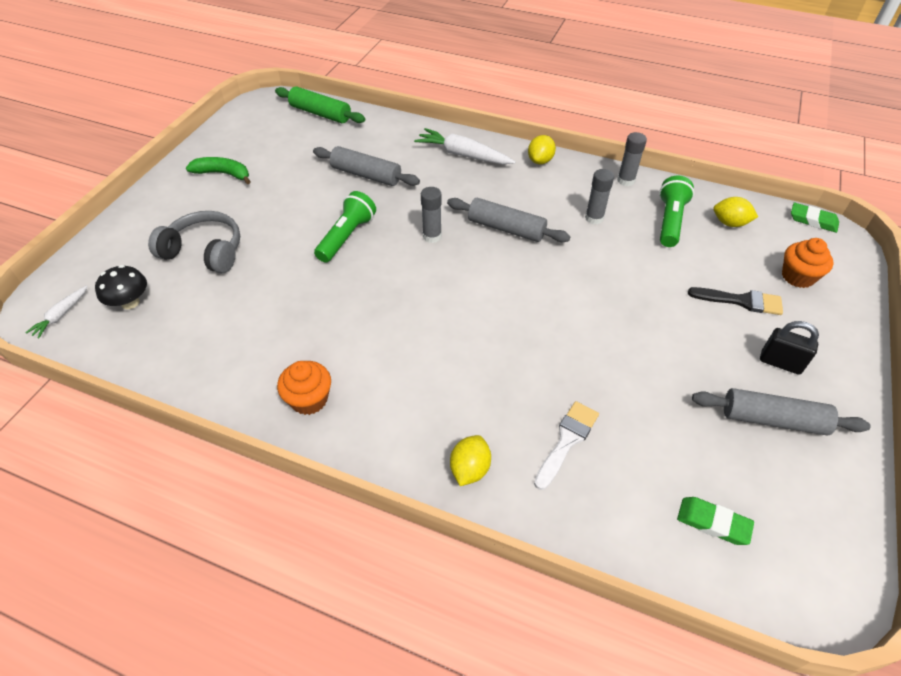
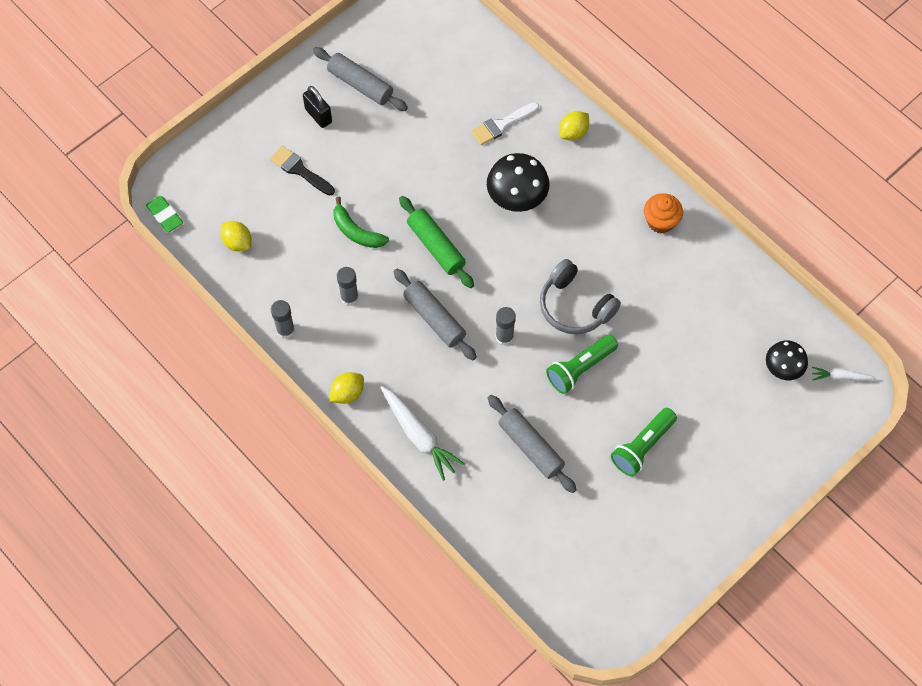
camera: 155 degrees left, 15 degrees up
(61, 315) = (840, 377): white carrot -> white carrot turned 135 degrees counterclockwise
(205, 251) = (712, 403): grey headphones -> grey headphones (575, 306)
(223, 174) = (675, 512): green banana -> green banana (356, 231)
(320, 113) = (542, 580): green rolling pin -> green rolling pin (436, 246)
(494, 361) = (517, 197): none -> black mushroom
(670, 221) = (286, 266): green flashlight -> green flashlight (642, 447)
(713, 522) = (448, 49): green eraser -> none
(797, 276) = (235, 171): orange cupcake -> none

